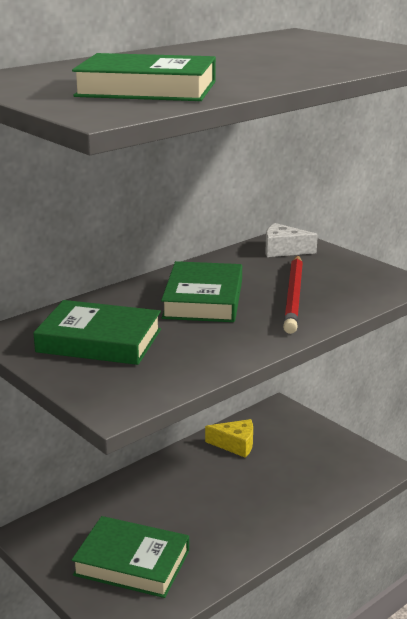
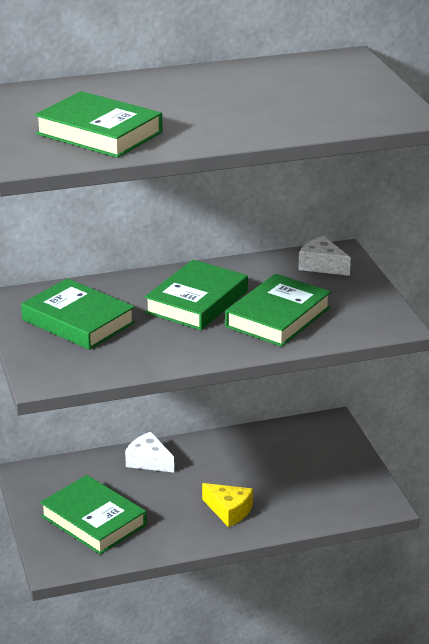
camera: 25 degrees right, 5 degrees up
(144, 486) = (149, 461): none -> white cheese
(235, 445) = (259, 446): yellow cheese -> yellow cheese (229, 511)
(294, 296) = (278, 317): red pencil -> green book

